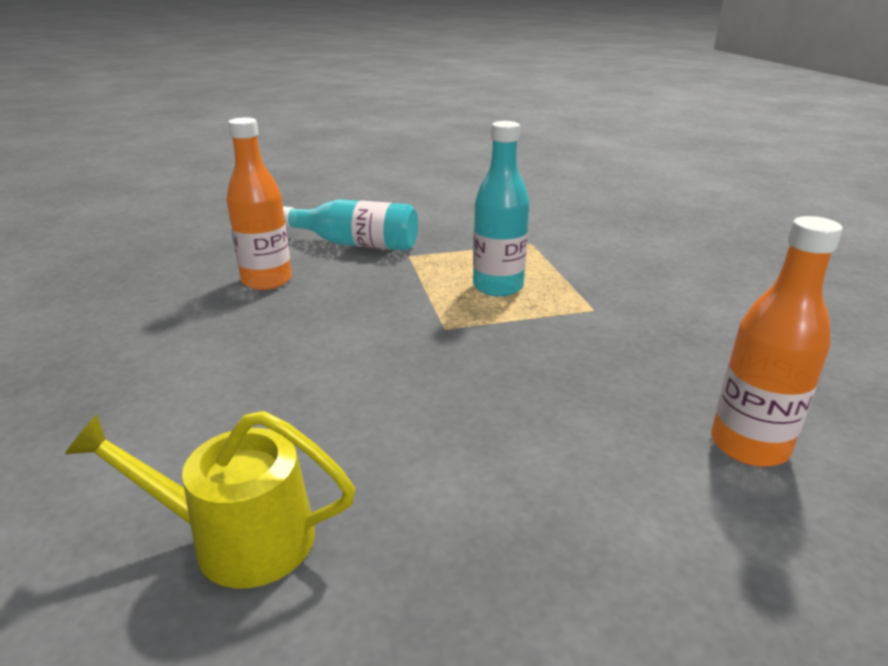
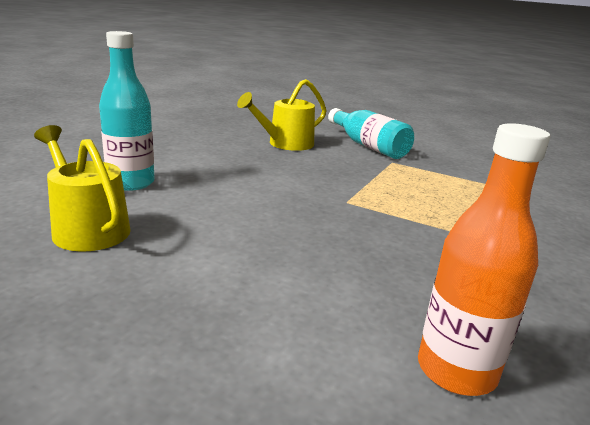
camera: 40 degrees right, 5 degrees down
(267, 281) = (286, 144): orange bottle -> yellow watering can
(498, 287) = (425, 198): turquoise bottle -> turquoise bottle (131, 183)

